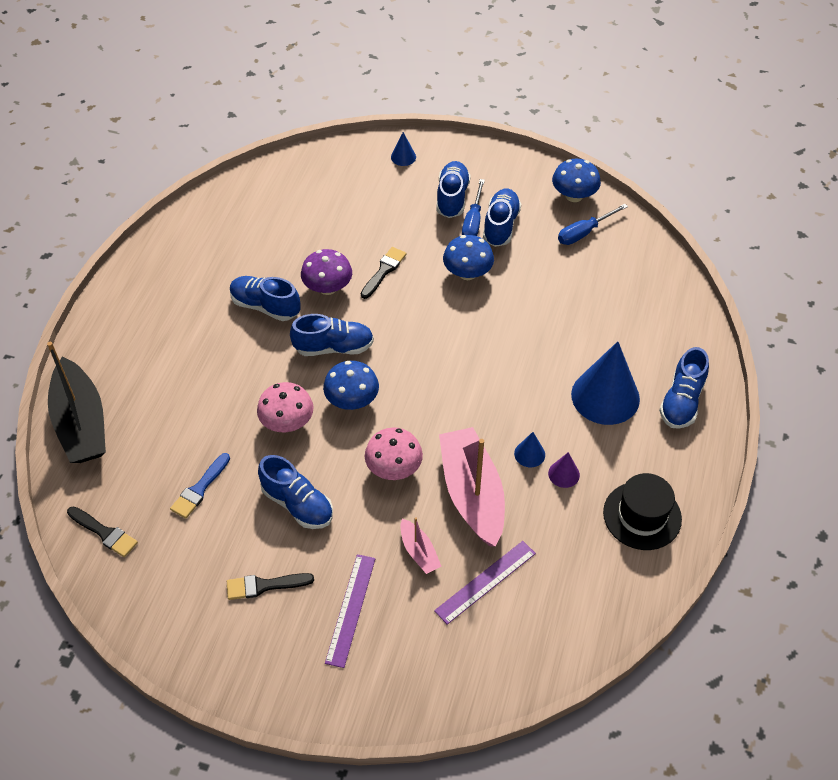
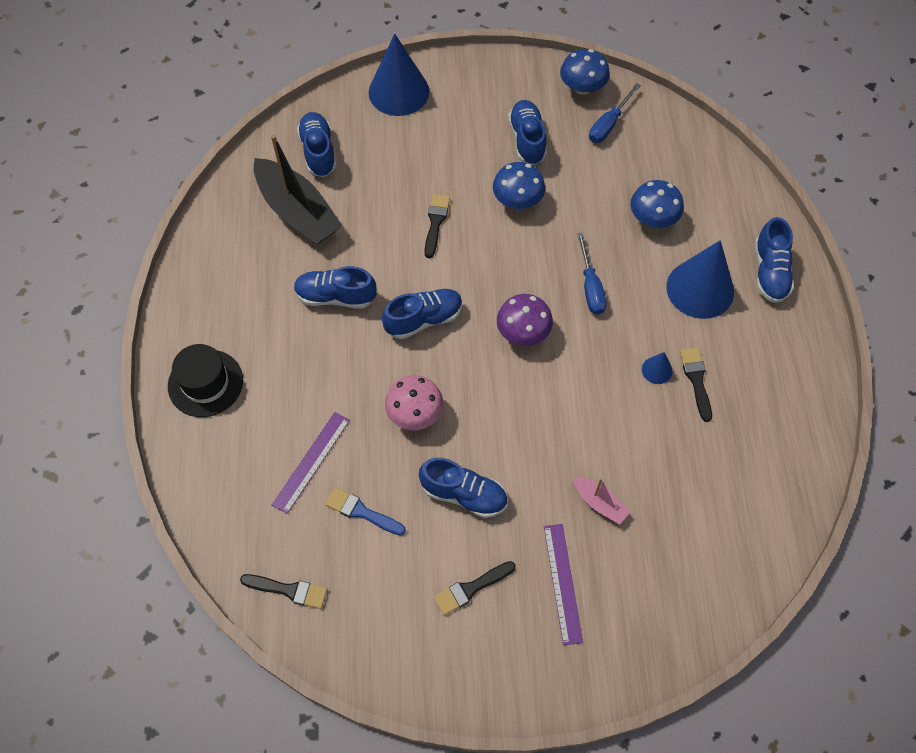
camera: 20 degrees left, 10 degrees up
(81, 423) = (208, 483): black boat -> black boat (298, 212)
(199, 489) = (361, 512): blue brush -> blue brush turned 105 degrees clockwise
(327, 287) = (388, 257): purple mushroom -> purple mushroom (523, 332)
(352, 400) = (467, 370): blue mushroom -> blue mushroom (653, 218)
(394, 468) = (538, 427): pink mushroom -> none
(403, 157) = (398, 92): blue cone -> blue cone, size x2.28
(452, 198) = (467, 123): blue shoe -> blue shoe (318, 152)
(472, 494) = (622, 428): pink boat -> none
(473, 222) = (499, 143): blue screwdriver -> blue screwdriver (590, 287)
(485, 581) = (672, 511): purple ruler -> purple ruler (311, 462)
(564, 474) = (696, 380): purple cone -> black brush
(642, 516) = (782, 398): black hat -> black hat (205, 383)

